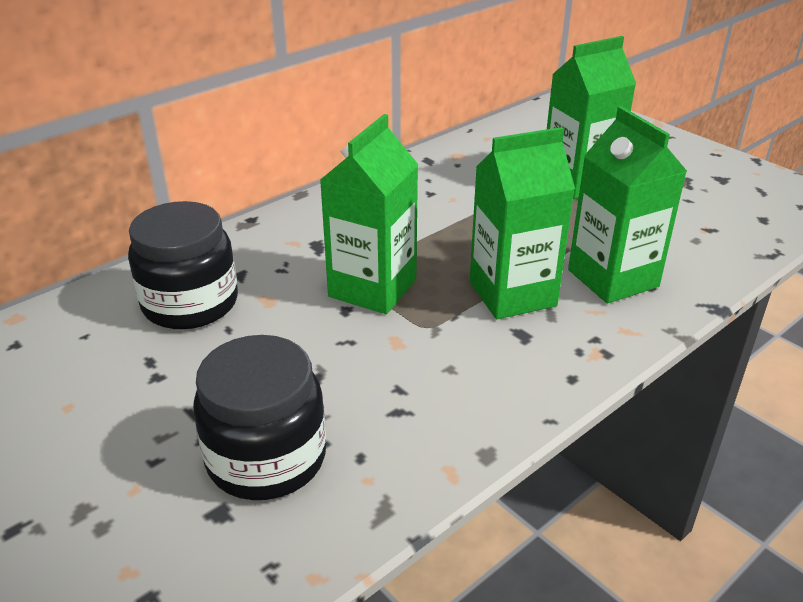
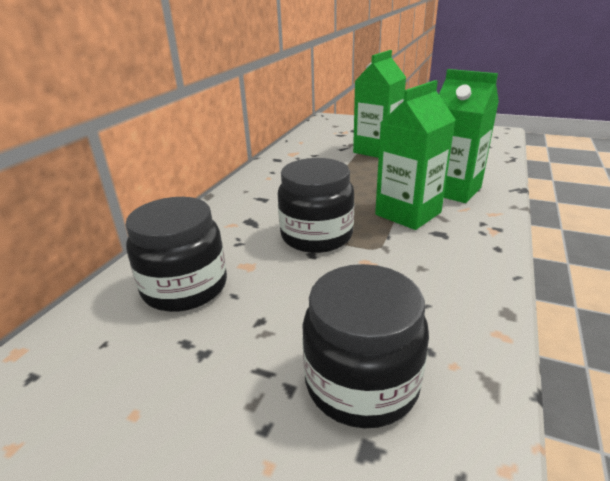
camera: 25 degrees left, 5 degrees down
(372, 288) = (316, 236): green carton -> black jar

